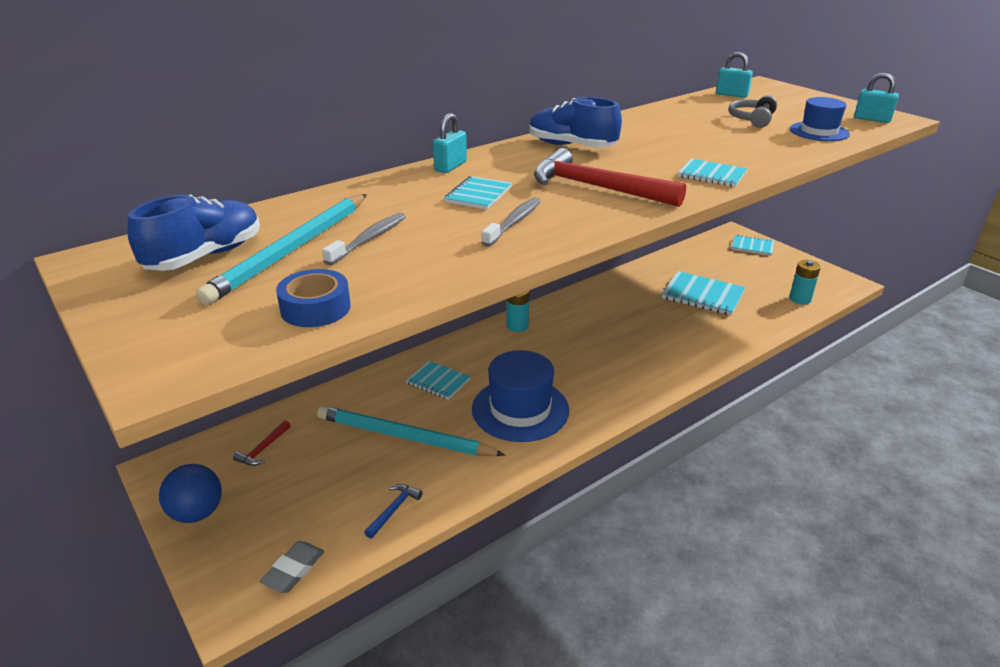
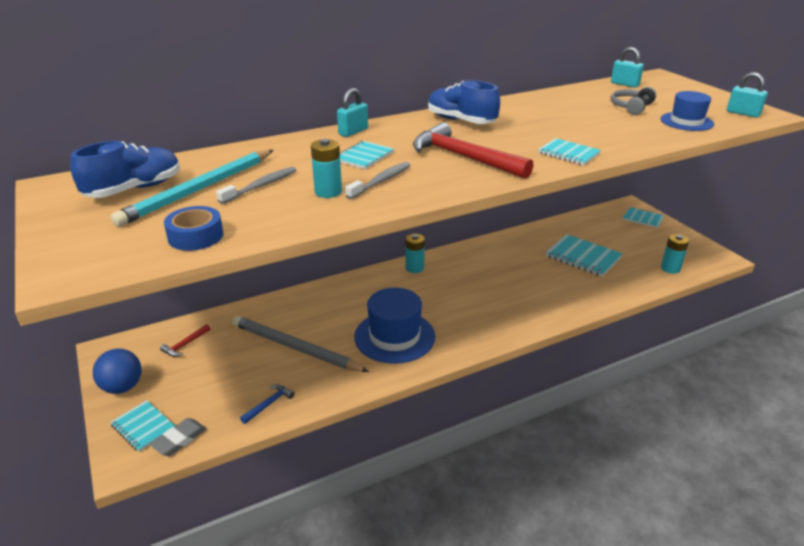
camera: 10 degrees right, 0 degrees up
(404, 437) = (295, 348): turquoise pencil -> grey pencil
(438, 381) = (336, 307): turquoise notebook -> turquoise notebook (143, 427)
(456, 240) = (328, 192): none -> turquoise battery

